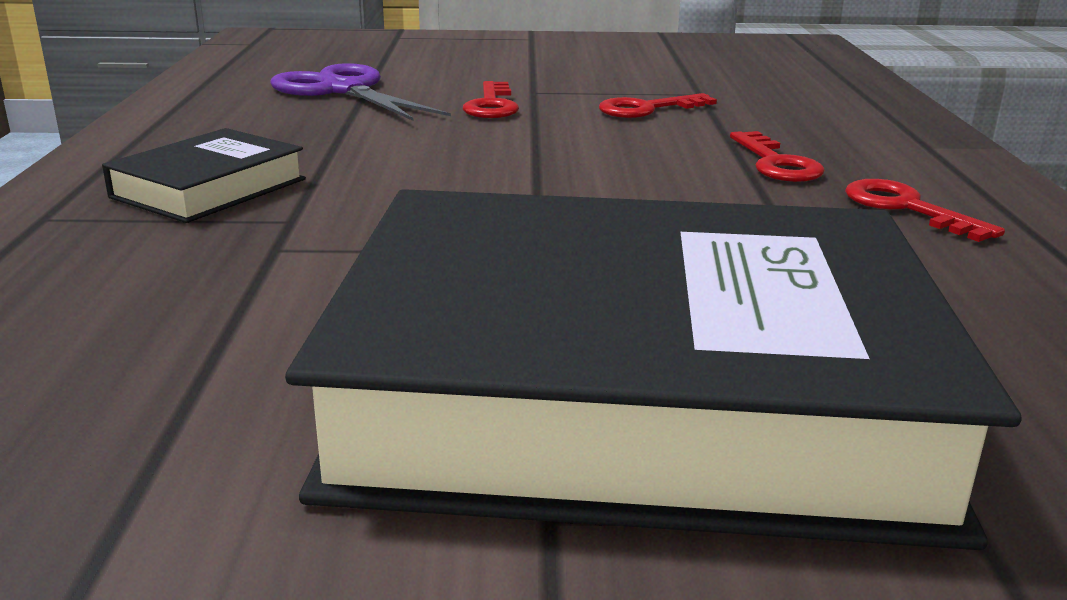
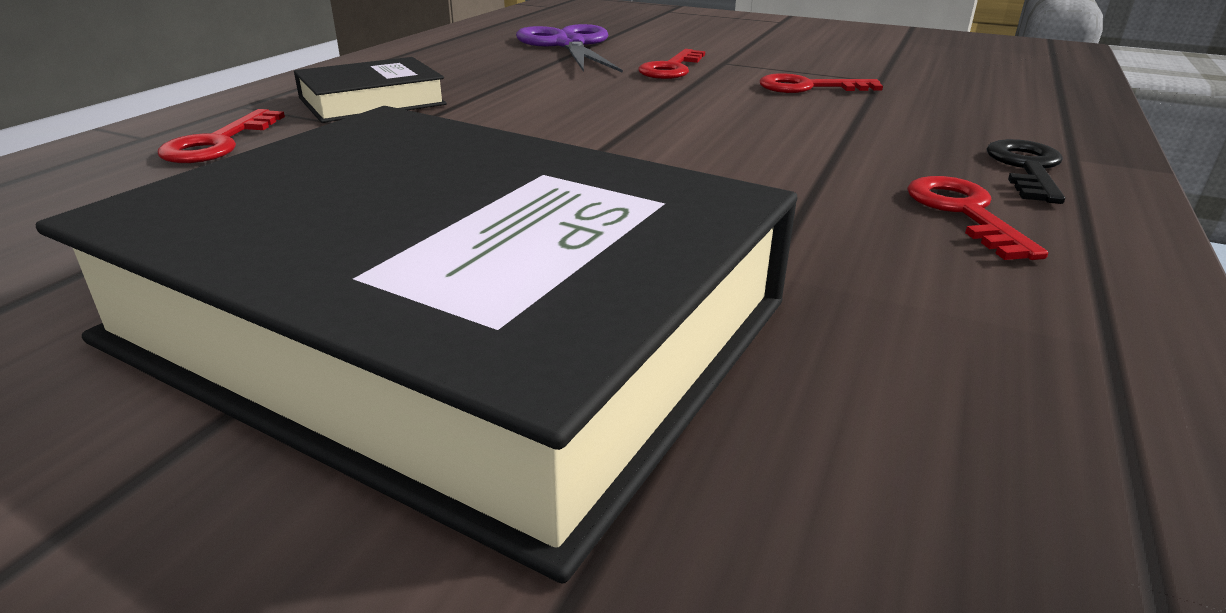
camera: 25 degrees right, 5 degrees up
(776, 163) = (874, 150): red key -> red key (218, 143)
(907, 161) = (1026, 168): none -> black key

